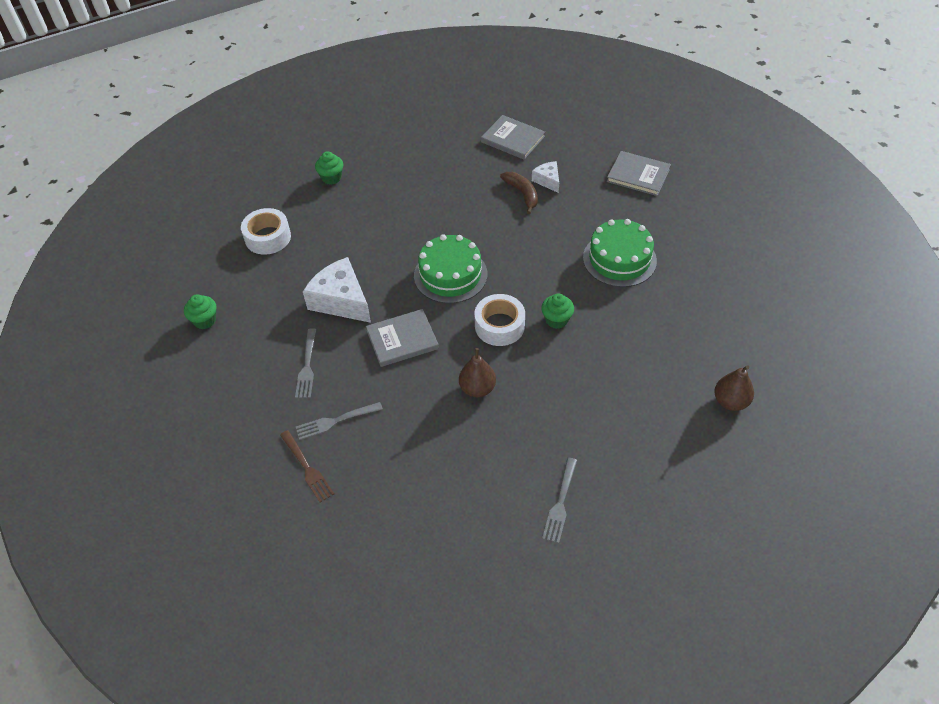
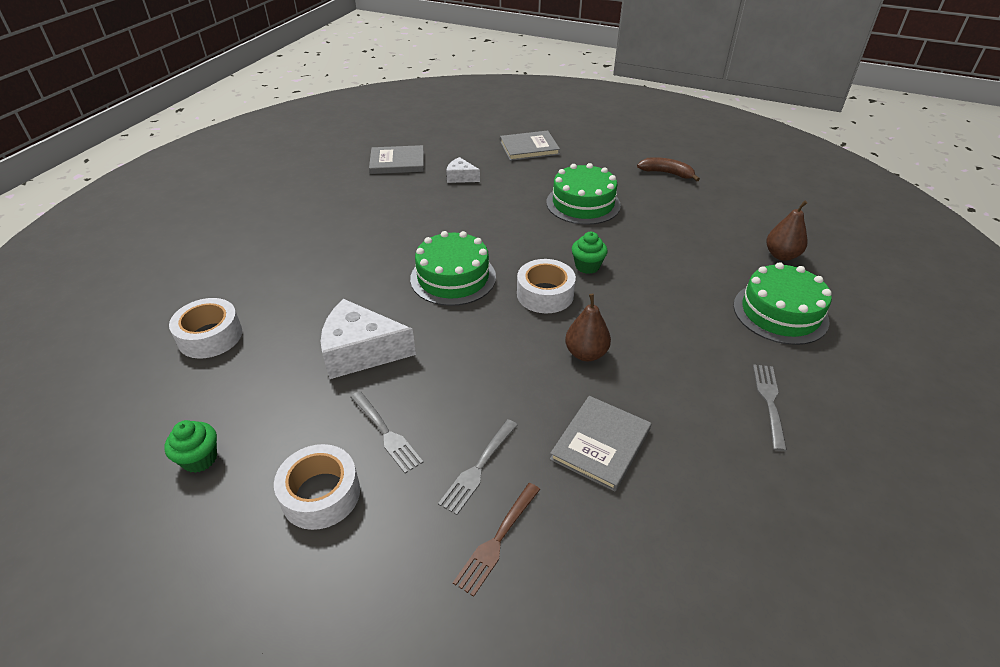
camera: 40 degrees left, 10 degrees down
(244, 381) = (321, 494): none -> white tape
(306, 467) = (497, 539): brown fork -> brown fork turned 105 degrees clockwise
(331, 178) = (239, 255): green cupcake -> none
(402, 340) = (466, 352): grey book -> grey book (600, 444)
(522, 194) = (450, 194): brown banana -> brown banana (667, 173)
(560, 502) = (770, 402): grey fork -> grey fork turned 150 degrees counterclockwise
(659, 447) = (780, 313): none -> green cake

